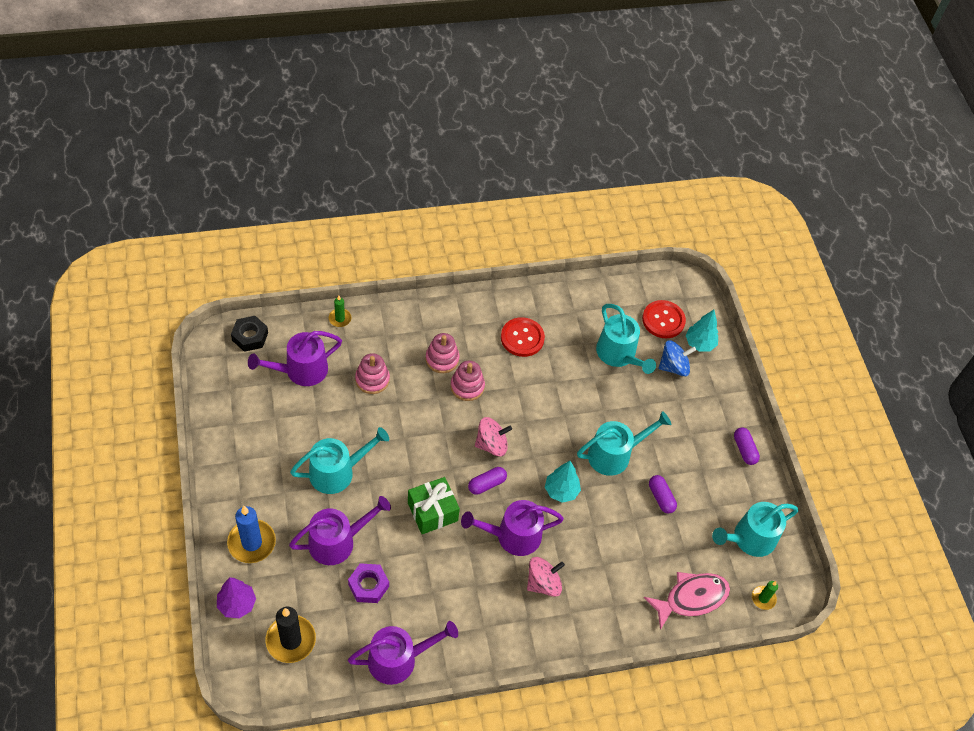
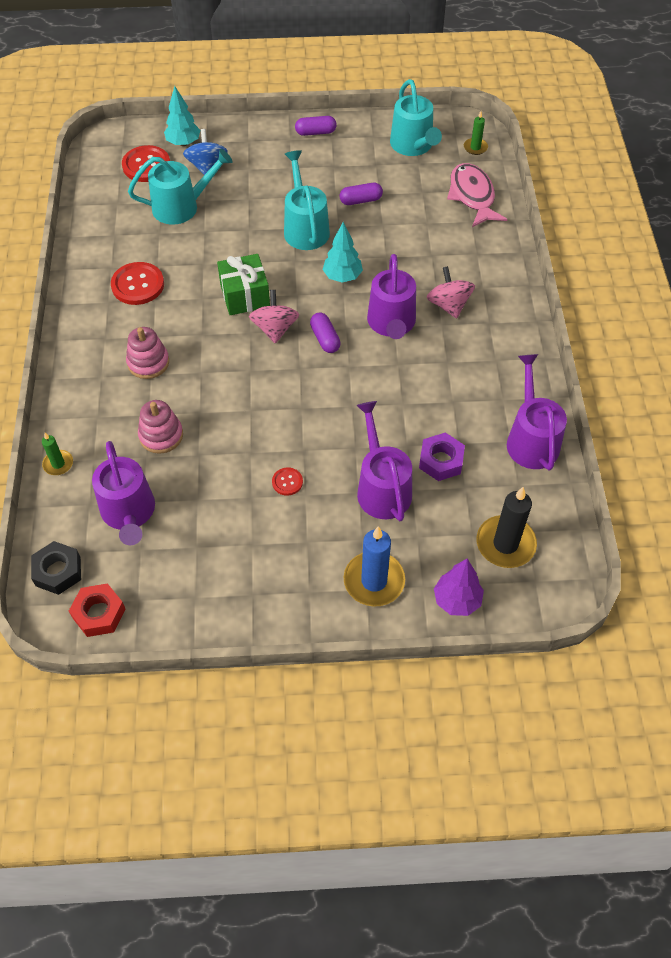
camera: 75 degrees left, 0 degrees up
(218, 367) = (99, 613): none -> red nut
(337, 472) = (287, 482): turquoise watering can -> red button
(432, 512) = (353, 392): green gift -> green gift (245, 295)
(467, 386) = (192, 342): pink stacking toy -> none

